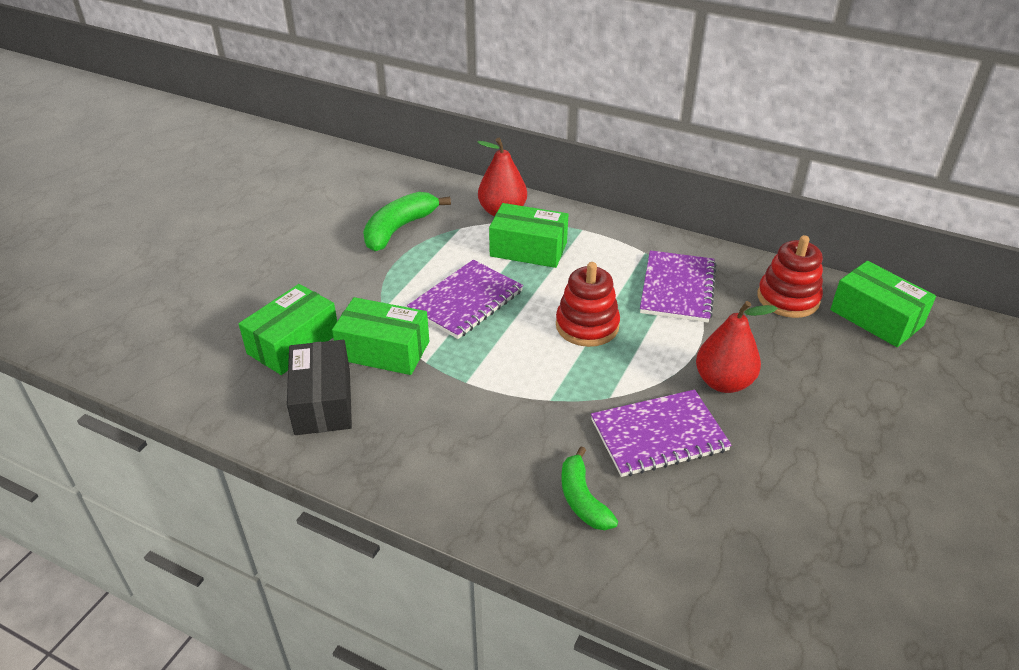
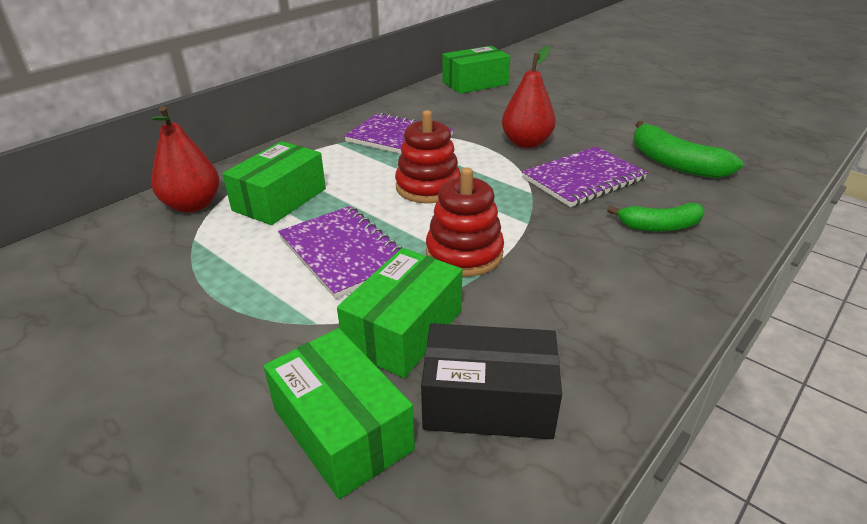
camera: 75 degrees left, 5 degrees down
(399, 229) = (145, 289): green banana -> green banana (674, 163)
(659, 435) = (583, 179): purple notebook -> purple notebook turned 60 degrees clockwise
(788, 298) = (438, 103): red stacking toy -> red stacking toy (464, 253)

